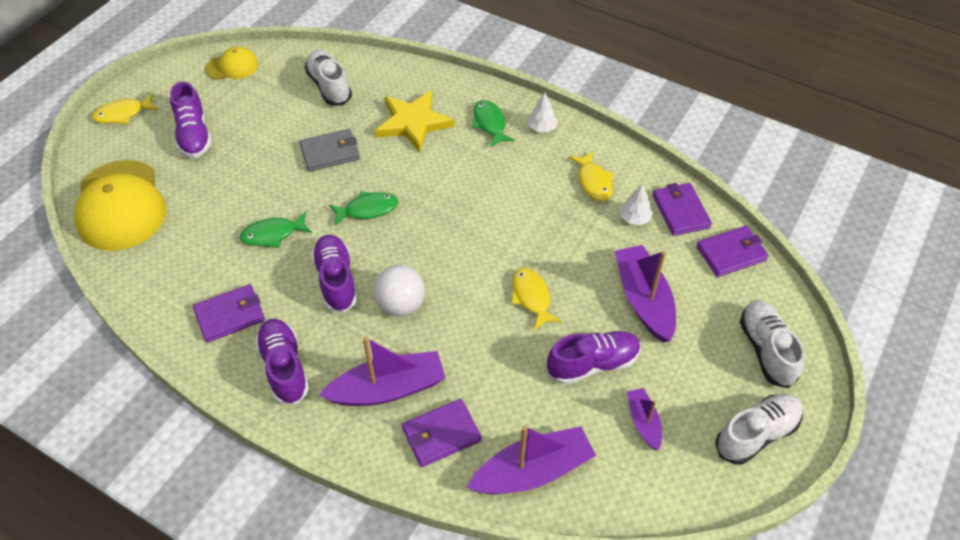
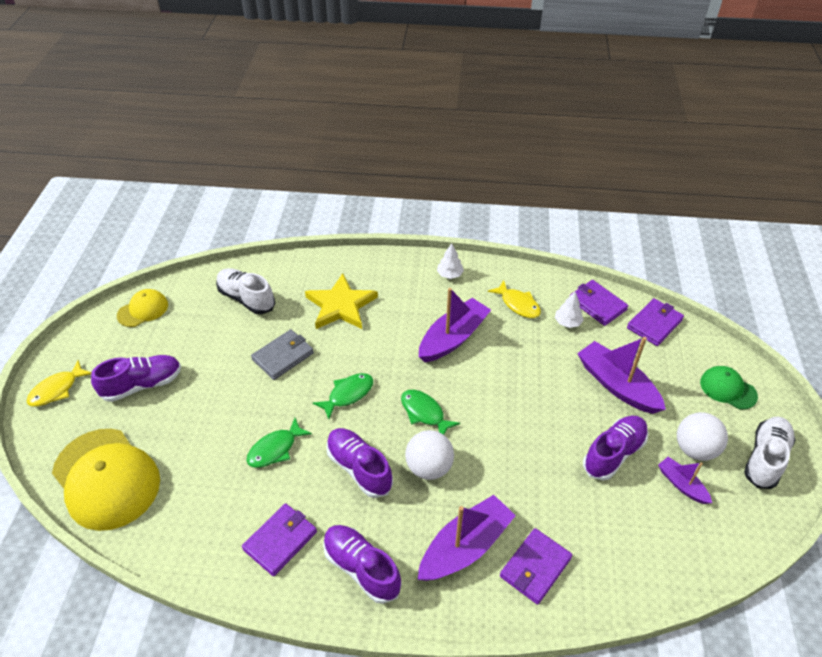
camera: 25 degrees left, 5 degrees down
(194, 135) = (142, 385): purple shoe -> purple shoe turned 75 degrees counterclockwise
(490, 124) = (406, 285): green fish -> green fish (424, 413)
(531, 297) = (531, 417): yellow fish -> none
(533, 471) = (627, 565): purple boat -> purple boat (453, 338)
(683, 394) = (695, 449): none -> white ball
(766, 350) = (728, 389): white shoe -> green cap

